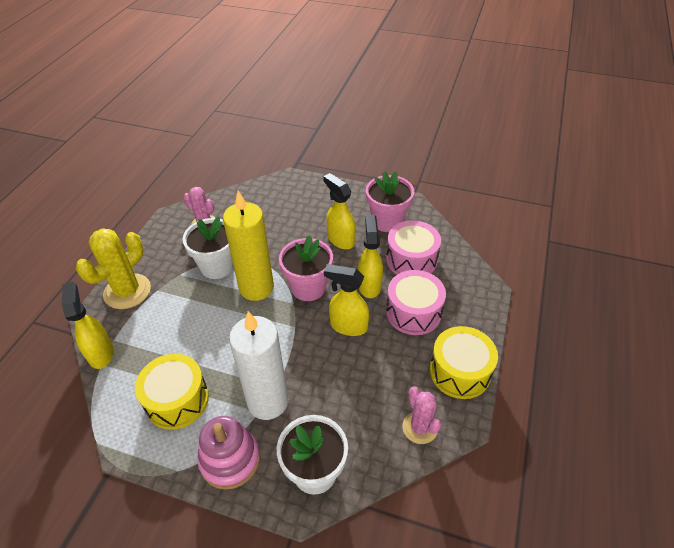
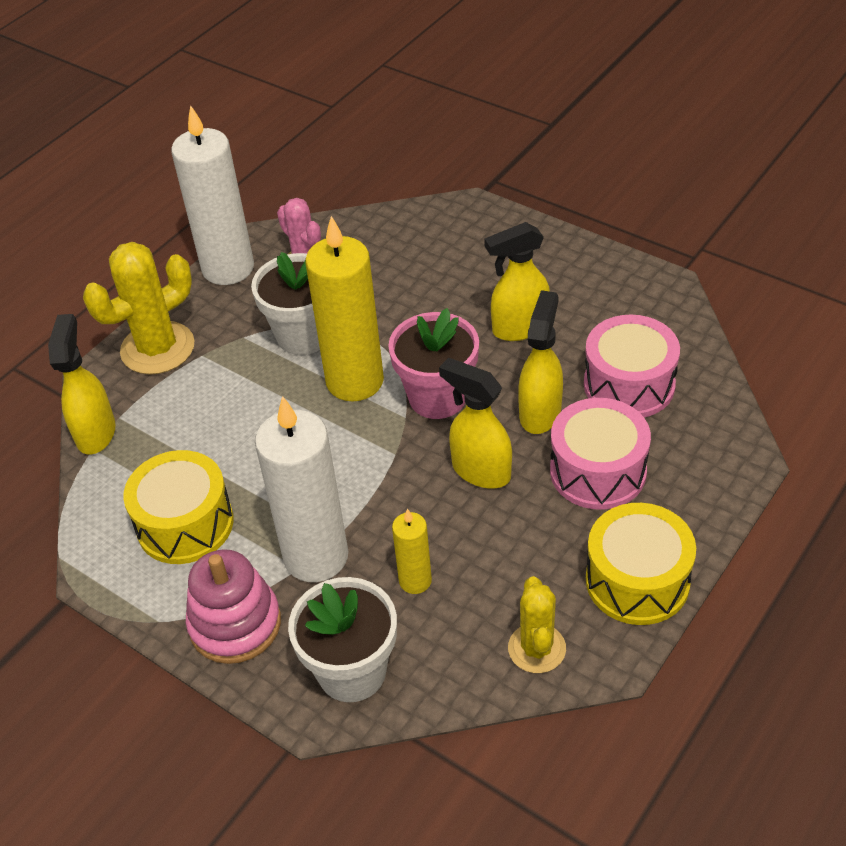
camera: 20 degrees right, 0 degrees up
(158, 235) = (228, 268): none -> white candle
(333, 403) = (415, 581): none -> yellow candle
(340, 240) = (519, 328): yellow spray bottle -> yellow spray bottle turned 90 degrees counterclockwise
(387, 221) = (612, 311): pink flower pot -> none
(420, 427) = (537, 648): pink cactus -> yellow cactus

